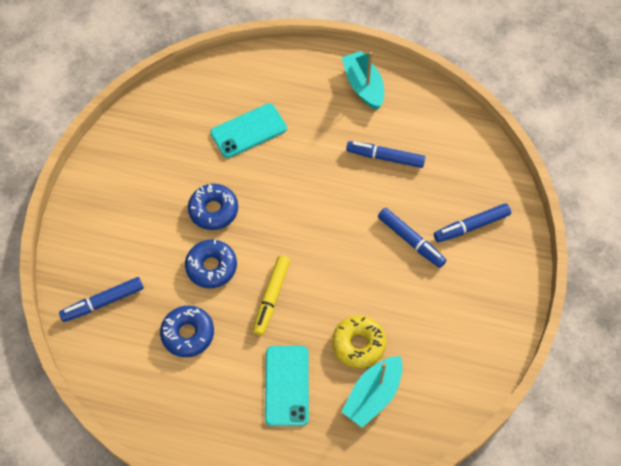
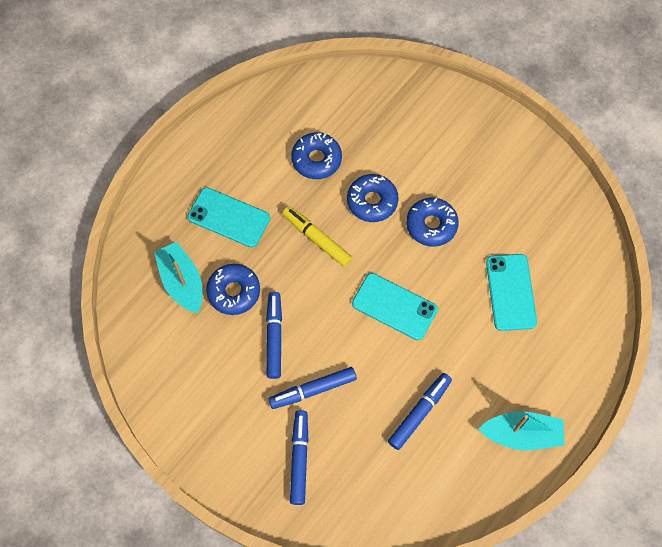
camera: 115 degrees right, 5 degrees up
(103, 302) = (379, 106): blue marker -> blue marker (274, 337)
(305, 209) = (394, 306): none -> turquoise phone
(358, 344) = (234, 292): yellow donut -> blue donut

